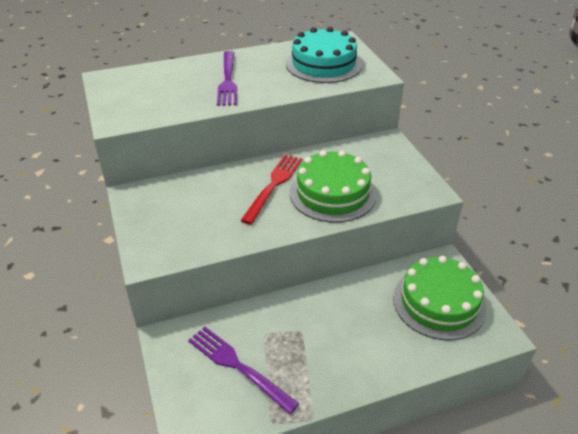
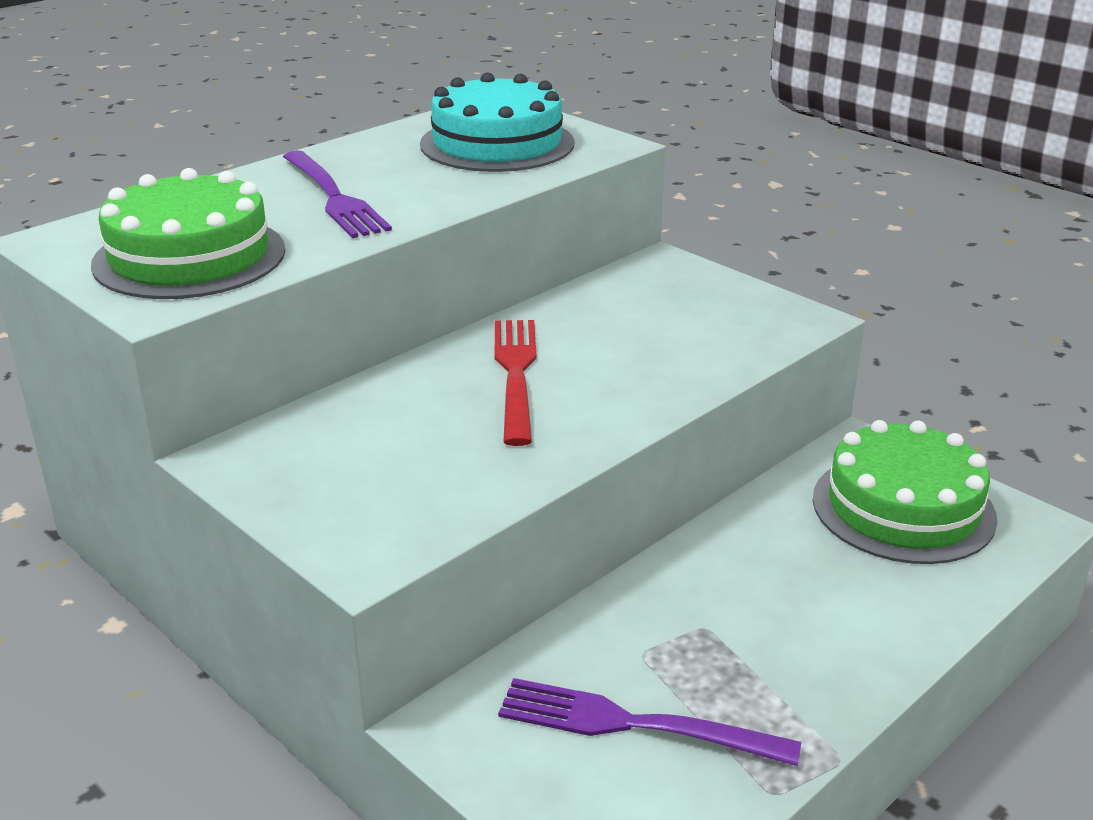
camera: 25 degrees left, 10 degrees down
(332, 193) = (637, 360): green cake -> green cake (189, 257)

